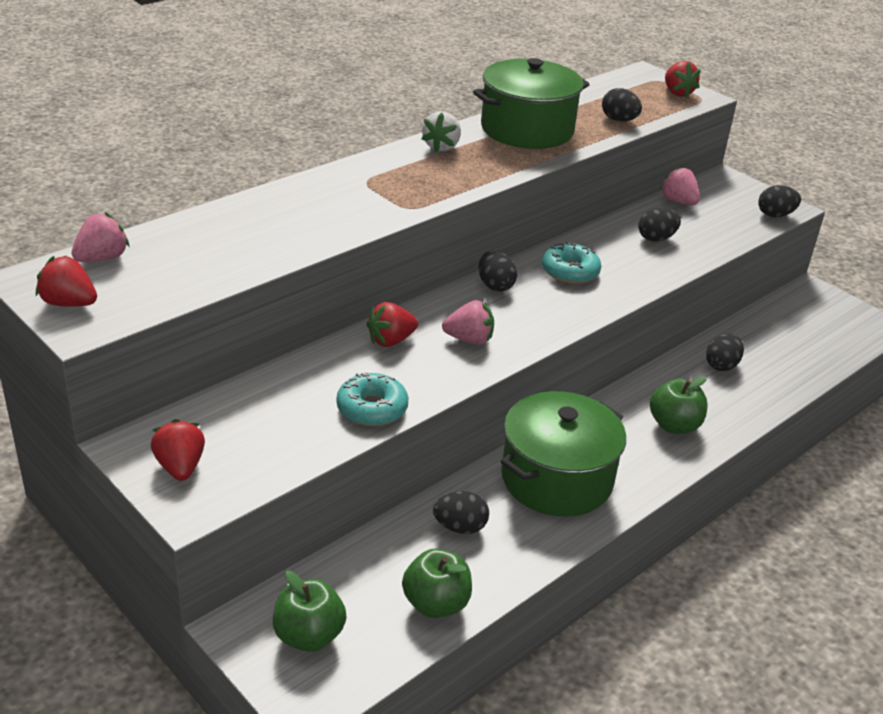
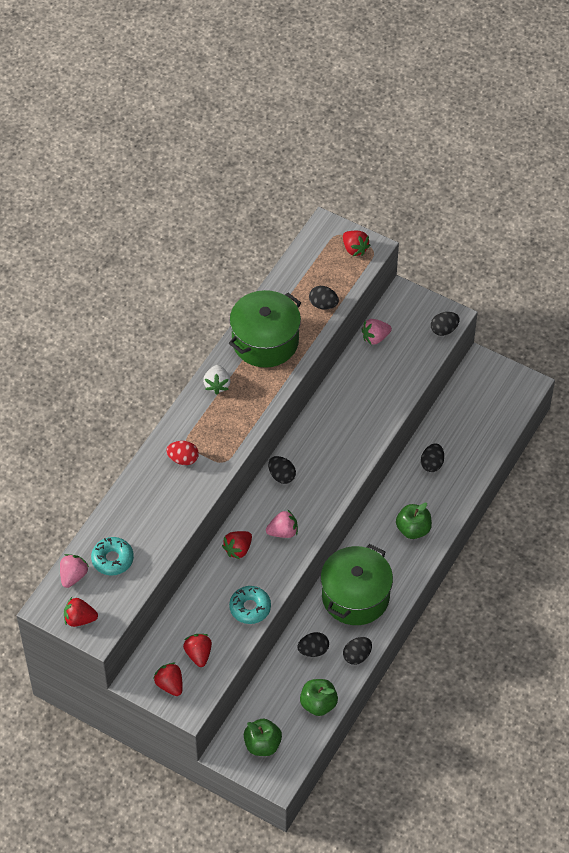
camera: 15 degrees left, 20 degrees up
(253, 441) = (198, 654): none -> red strawberry
(352, 193) = (183, 459): none -> red egg
(570, 271) = (323, 444): turquoise donut -> turquoise donut (112, 559)
(656, 238) = (370, 387): black egg -> black egg (357, 656)
(678, 201) = (375, 338): pink strawberry -> pink strawberry turned 60 degrees counterclockwise

